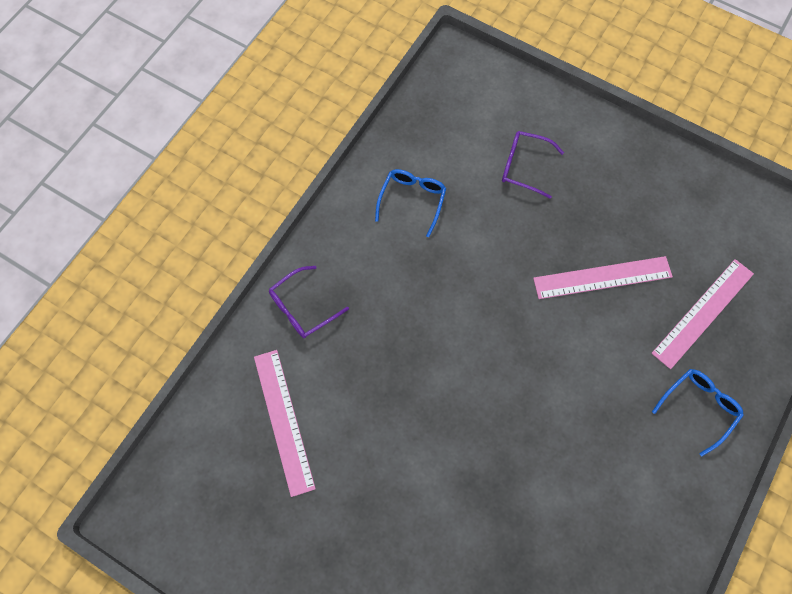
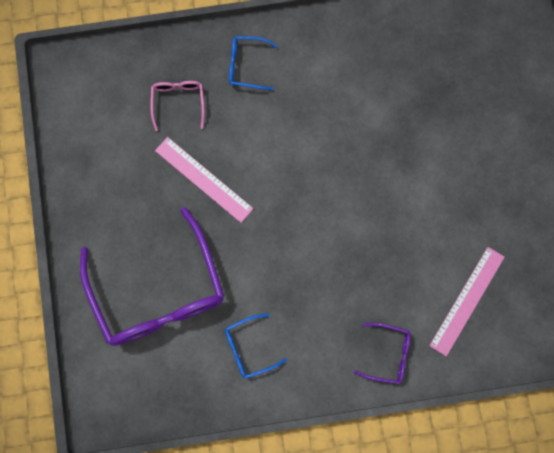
camera: 130 degrees left, 10 degrees up
(524, 167) = (158, 292): purple glasses -> purple glasses, size x2.29
(703, 313) = (178, 102): pink ruler -> pink glasses

